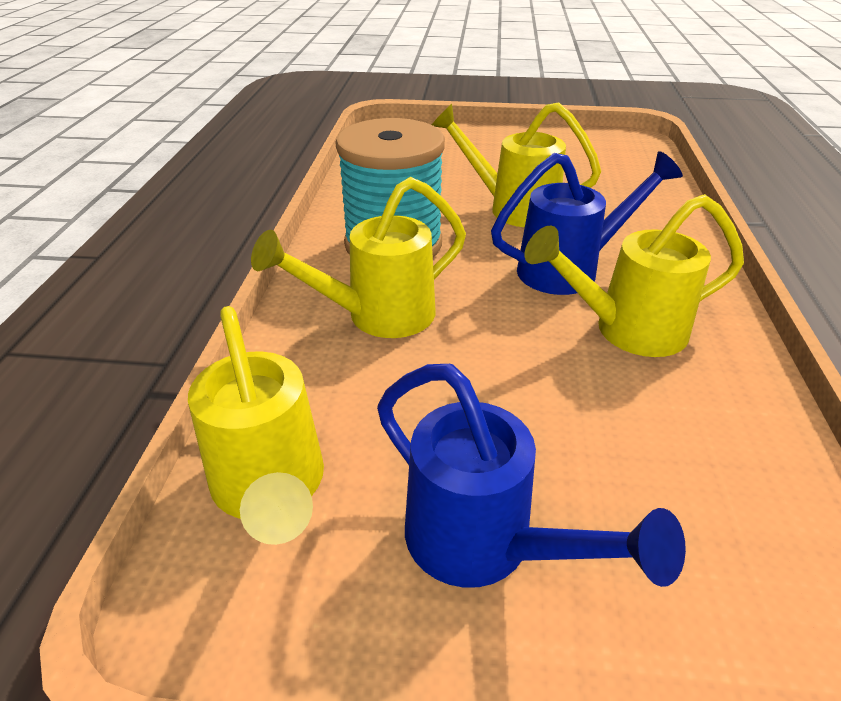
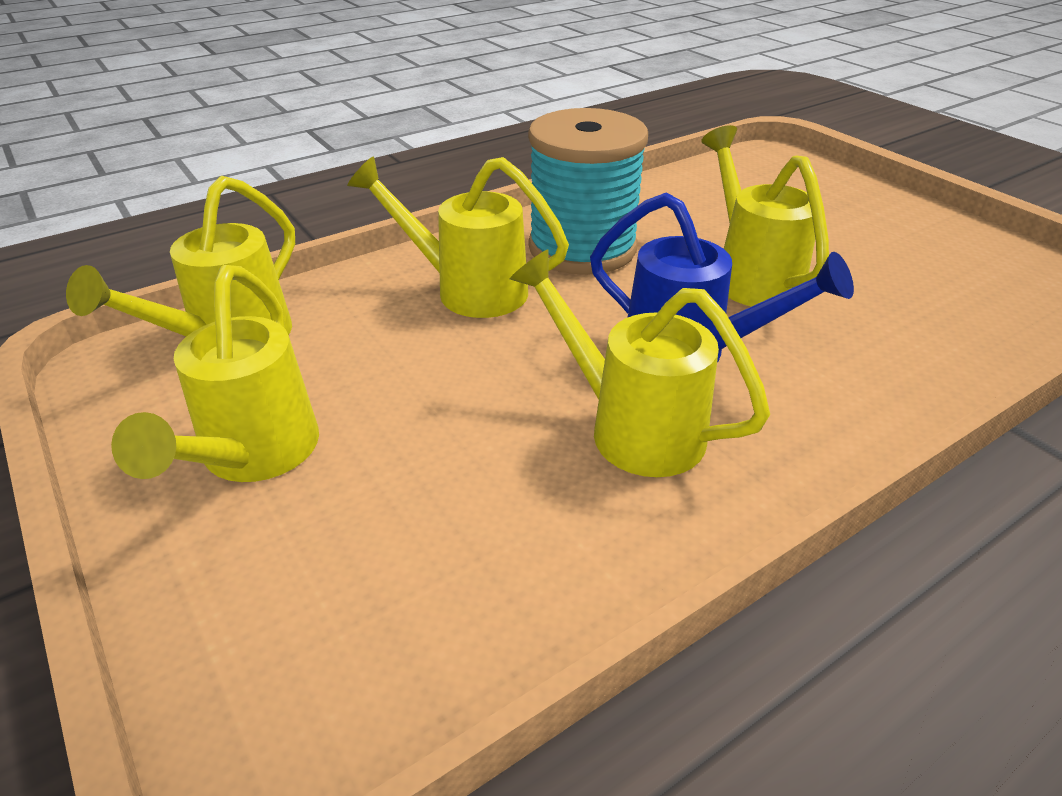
camera: 50 degrees right, 0 degrees up
(486, 546) = (252, 458): blue watering can -> yellow watering can

